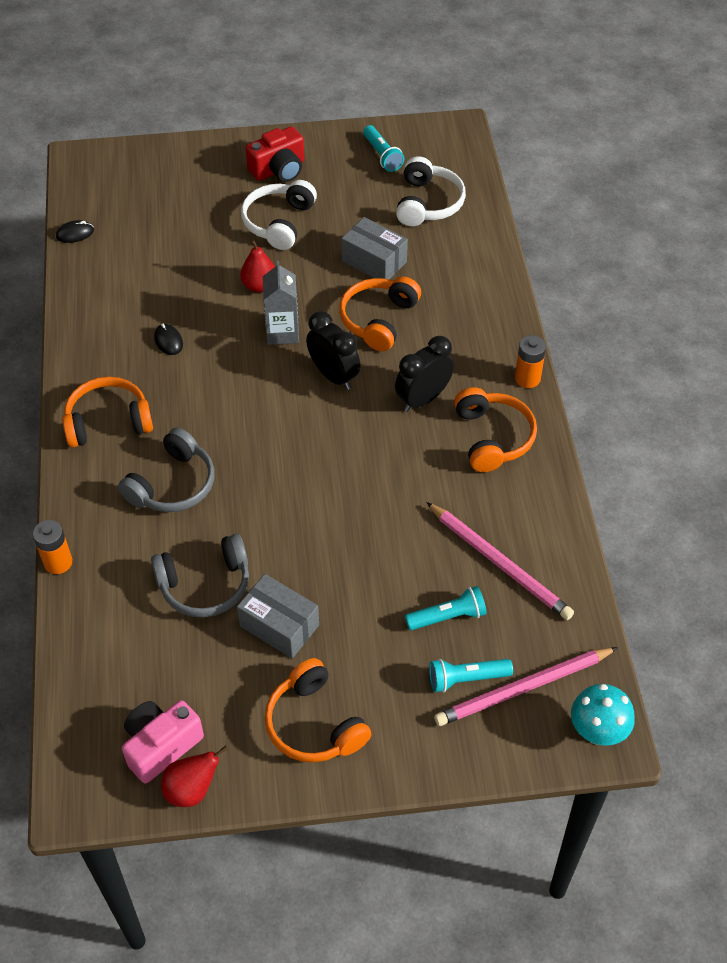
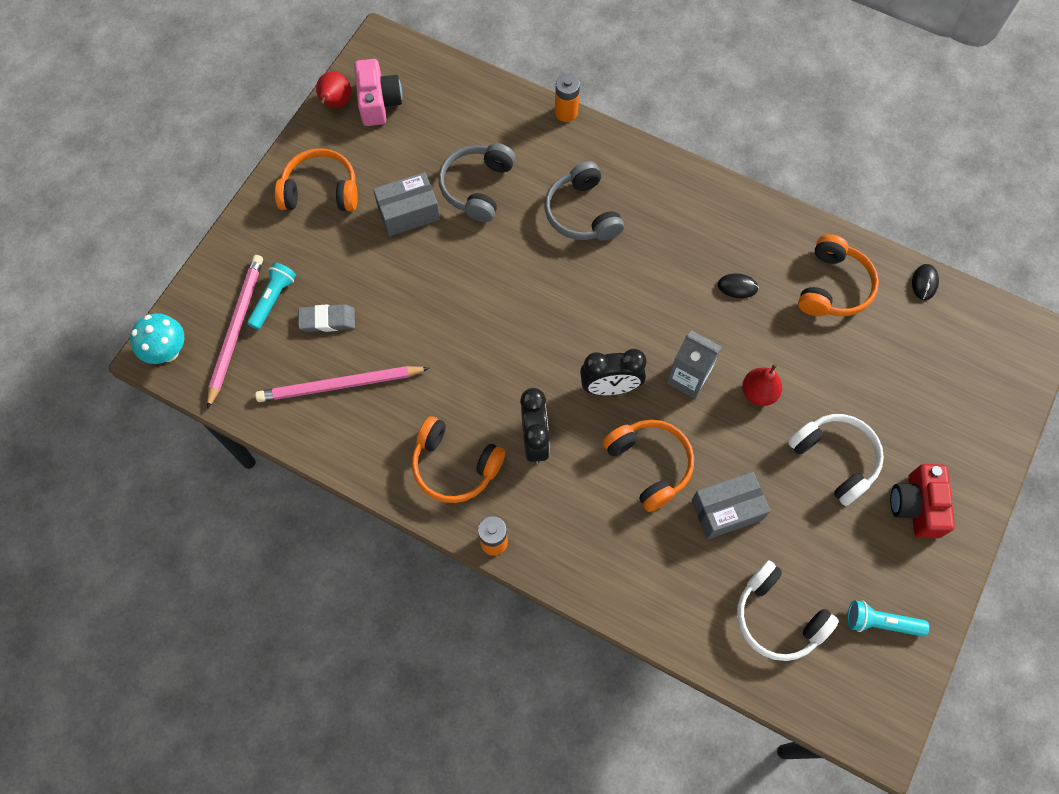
camera: 125 degrees right, 15 degrees up
(108, 421) = (677, 202): orange headphones -> orange headphones (833, 287)
(448, 617) = (327, 320): turquoise flashlight -> grey eraser

